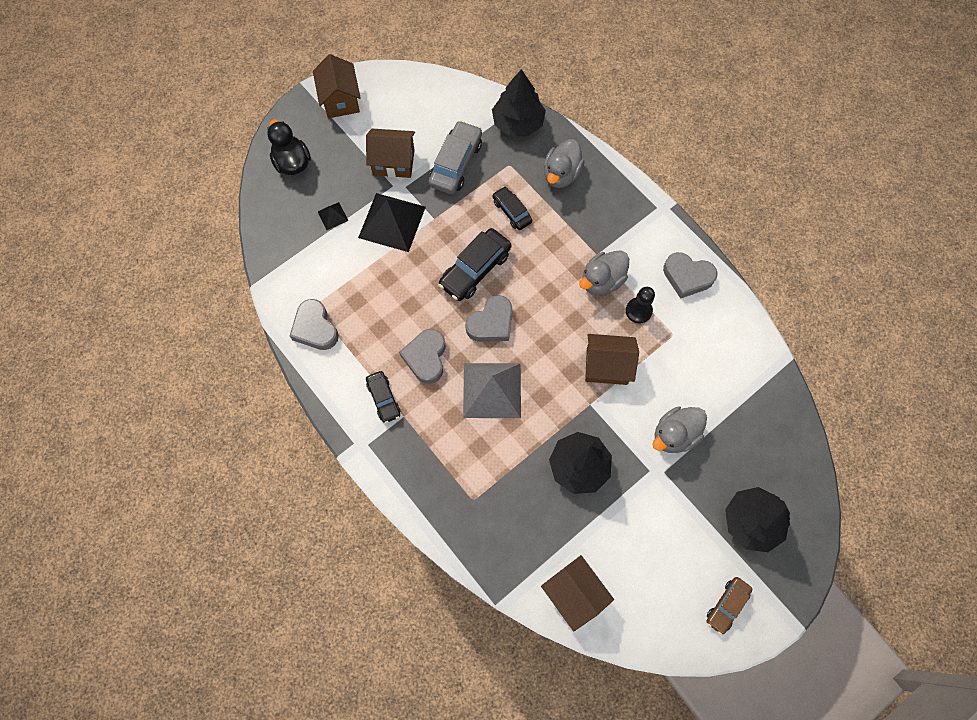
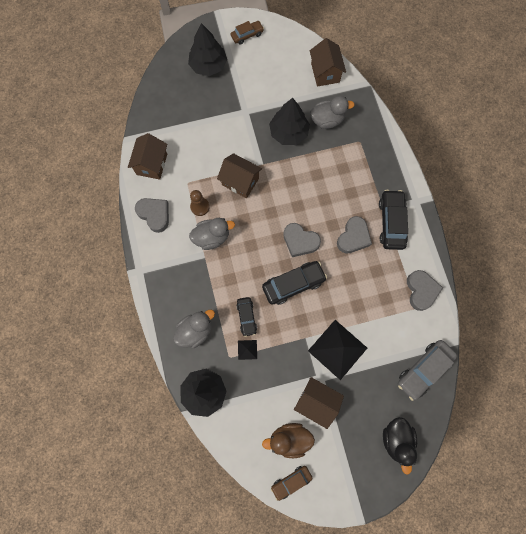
camera: 155 degrees left, 5 degrees up
(332, 216) = (380, 375): black pyramid -> black pyramid (247, 349)
(340, 100) = (336, 485): brown house -> brown house (152, 164)
(383, 399) = (391, 222): black car -> black car, size x1.66
(388, 85) = (291, 481): none -> brown car
(407, 118) = (289, 439): none -> brown duck
(456, 163) = (269, 377): grey car -> grey car (423, 370)
(491, 323) = (300, 241): grey heart -> grey heart turned 135 degrees counterclockwise
(492, 390) = (319, 198): grey pyramid -> none
(638, 311) = (200, 207): black pawn -> brown pawn
(674, 435) = (223, 125): grey duck -> grey duck (327, 120)

